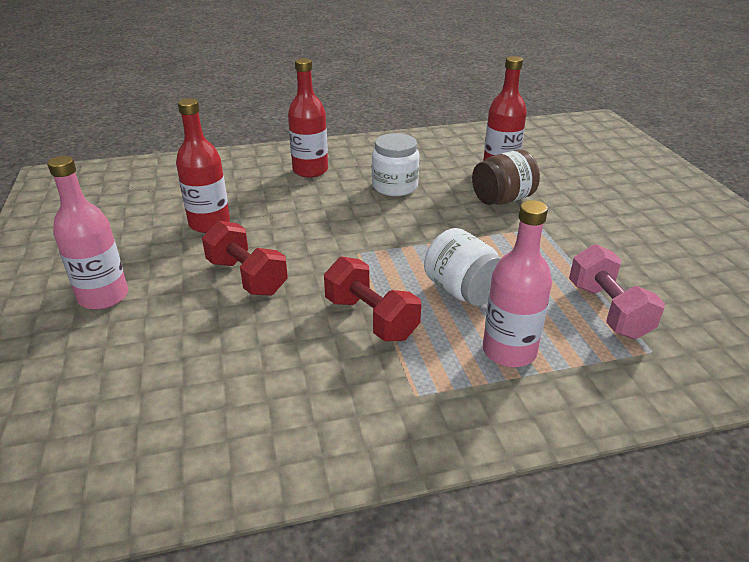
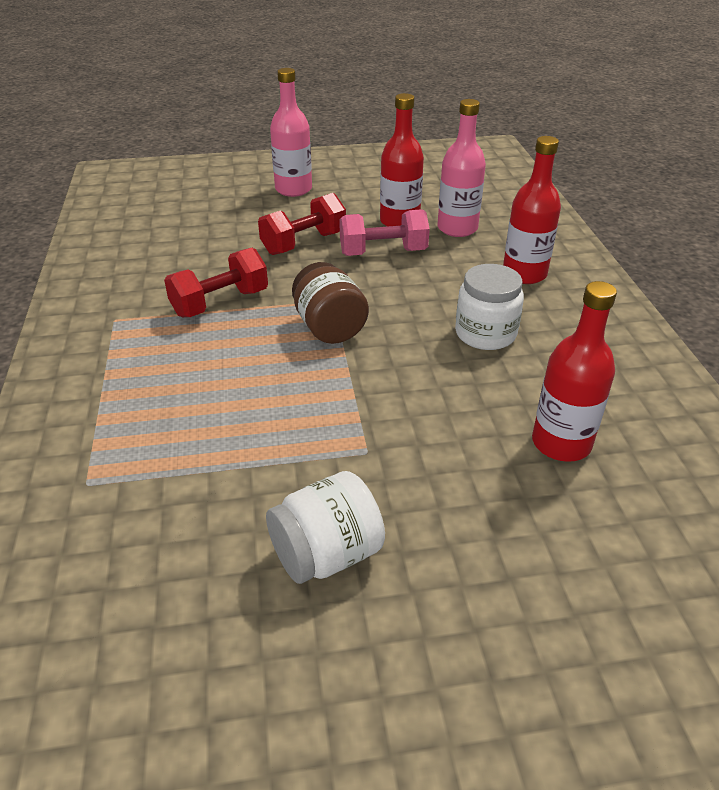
camera: 95 degrees right, 5 degrees up
(462, 291) = (243, 361): white jar -> white jar (327, 554)
(502, 199) = (451, 427): brown jar -> brown jar (329, 327)
(509, 351) = (138, 377): pink bottle -> pink bottle (457, 228)
(608, 310) = (168, 467): pink dumbbell -> pink dumbbell (383, 252)

